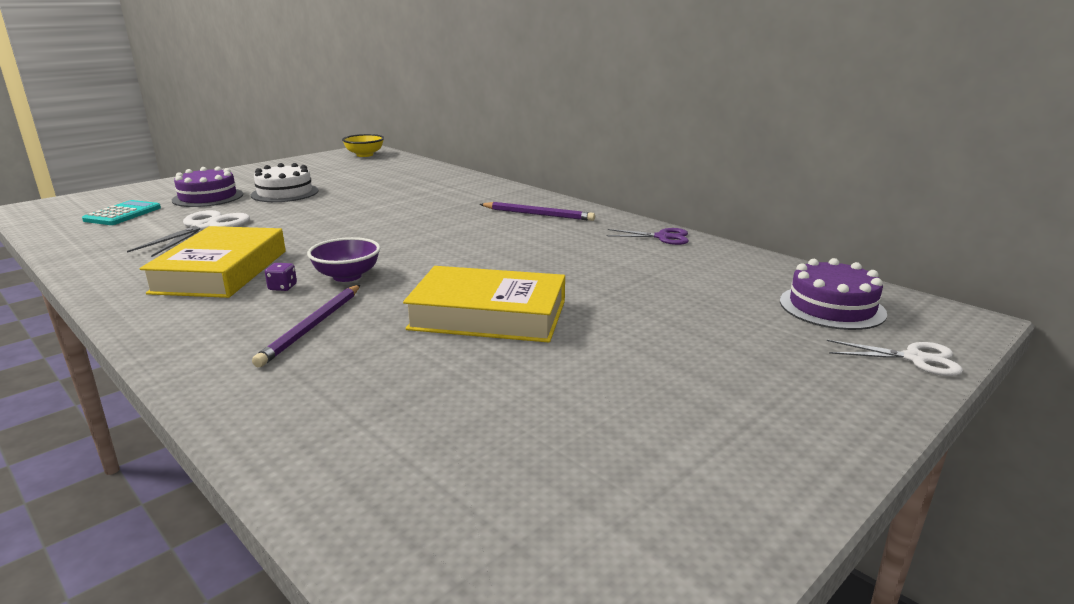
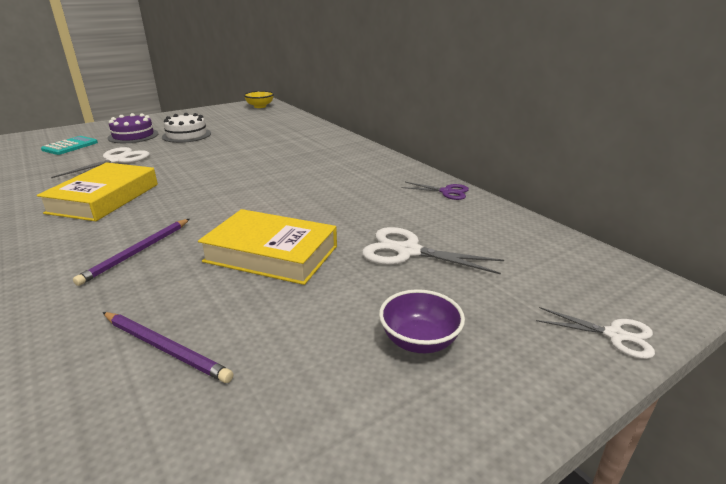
camera: 10 degrees right, 5 degrees up
(282, 287) = (137, 215): purple dice -> none
(347, 276) = (188, 209): purple bowl -> purple bowl (419, 341)
(538, 214) = (358, 164): purple pencil -> purple pencil (165, 348)
(652, 300) = (408, 251): none -> white scissors
(832, 307) = (560, 272): purple cake -> none

